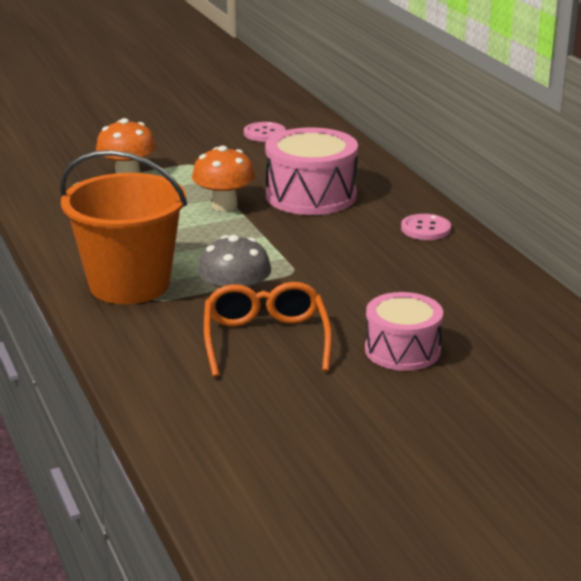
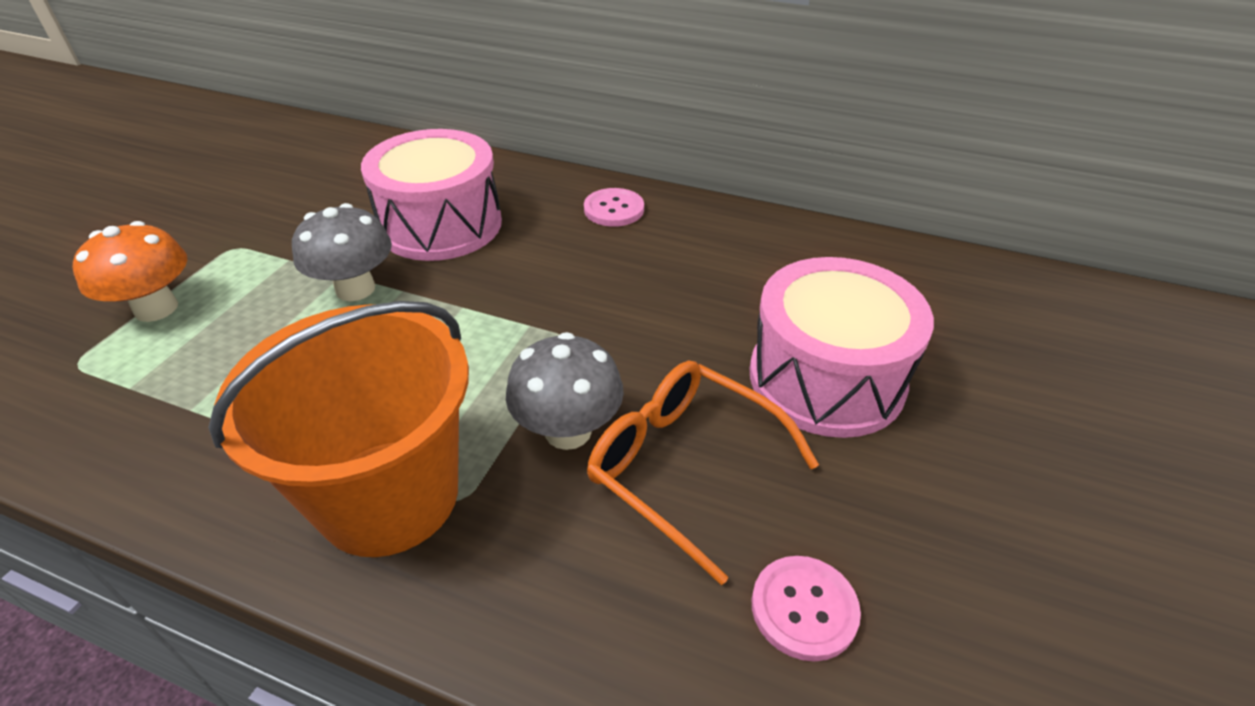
camera: 45 degrees left, 15 degrees up
(224, 205) = (355, 289): orange mushroom -> grey mushroom
(264, 133) = (276, 169): pink button -> pink button (804, 609)
(402, 350) = (826, 378): pink drum -> pink drum, size x1.52

